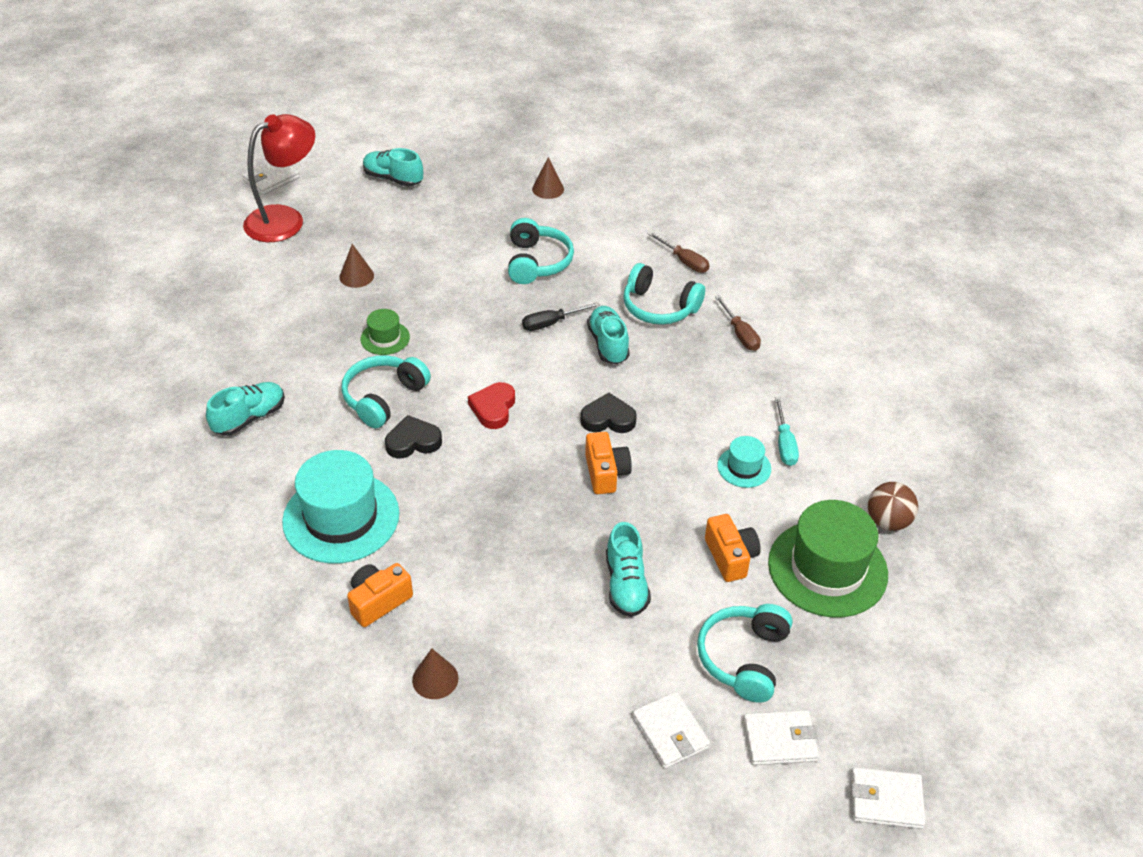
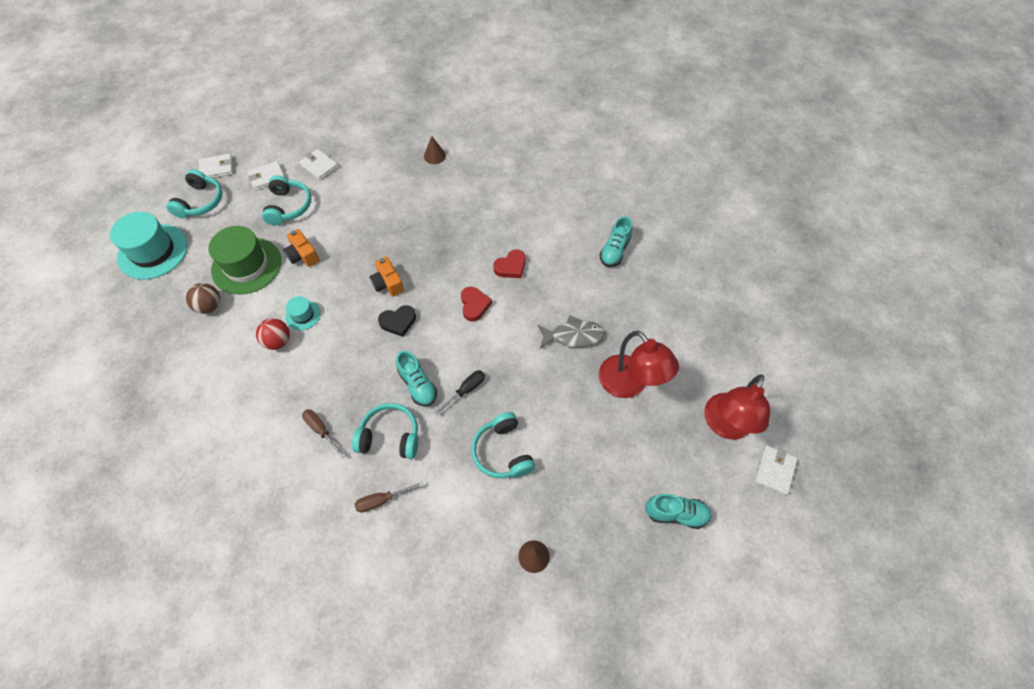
camera: 160 degrees right, 15 degrees up
(341, 517) = (523, 211): turquoise hat -> turquoise hat (153, 251)
(356, 276) = (629, 385): brown cone -> red lamp
(378, 601) = (479, 179): orange camera -> none
(383, 398) = (546, 290): turquoise headphones -> turquoise headphones (200, 202)
(385, 338) = (573, 336): green hat -> grey fish
(413, 441) = (511, 267): black heart -> red heart
(626, 584) = (357, 223): turquoise shoe -> none
(684, 261) = (382, 500): brown screwdriver -> brown screwdriver turned 45 degrees counterclockwise
(784, 443) = (278, 341): turquoise screwdriver -> red ball

